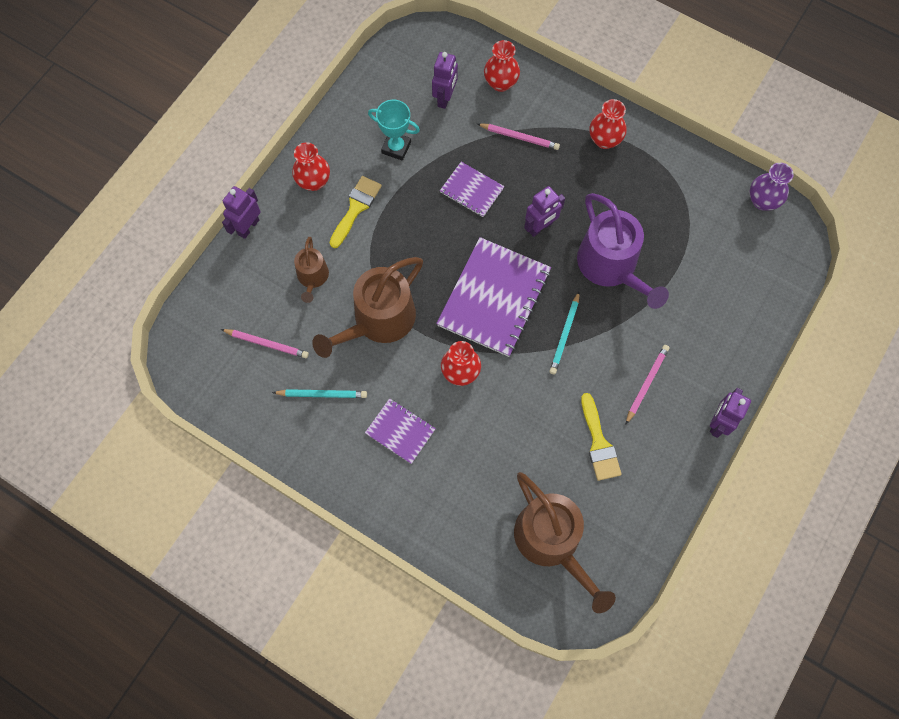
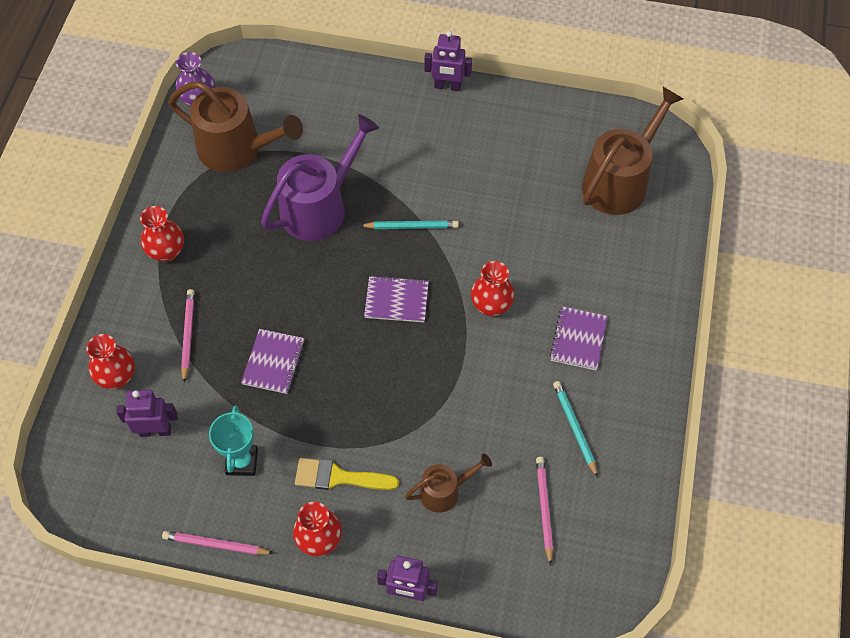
camera: 110 degrees left, 10 degrees down
(379, 320) = (468, 402): brown watering can -> brown watering can (236, 149)
(494, 298) = (396, 300): purple notebook -> purple notebook, size x0.52
(540, 227) = (296, 282): purple robot -> none
(599, 443) = (509, 170): yellow brush -> none
(646, 383) = (433, 148): pink pencil -> pink pencil (215, 545)

